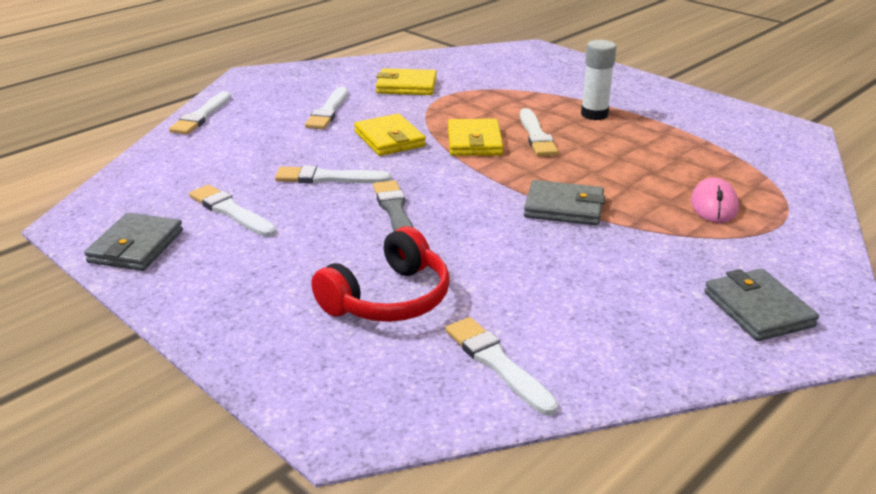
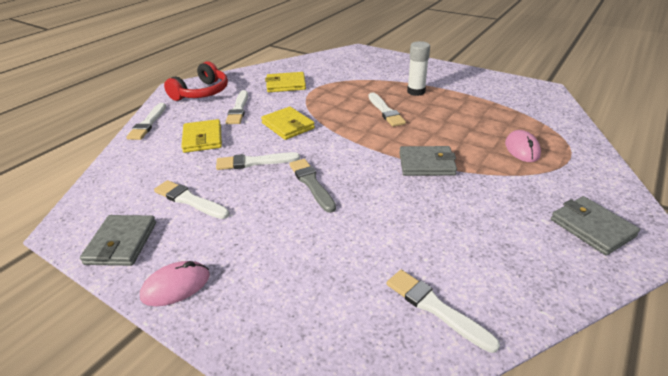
camera: 10 degrees left, 5 degrees up
(189, 298) = (176, 286): none -> pink mouse
(388, 299) = (332, 261): red headphones -> red headphones (202, 92)
(474, 142) = (346, 121): yellow wallet -> yellow wallet (202, 139)

